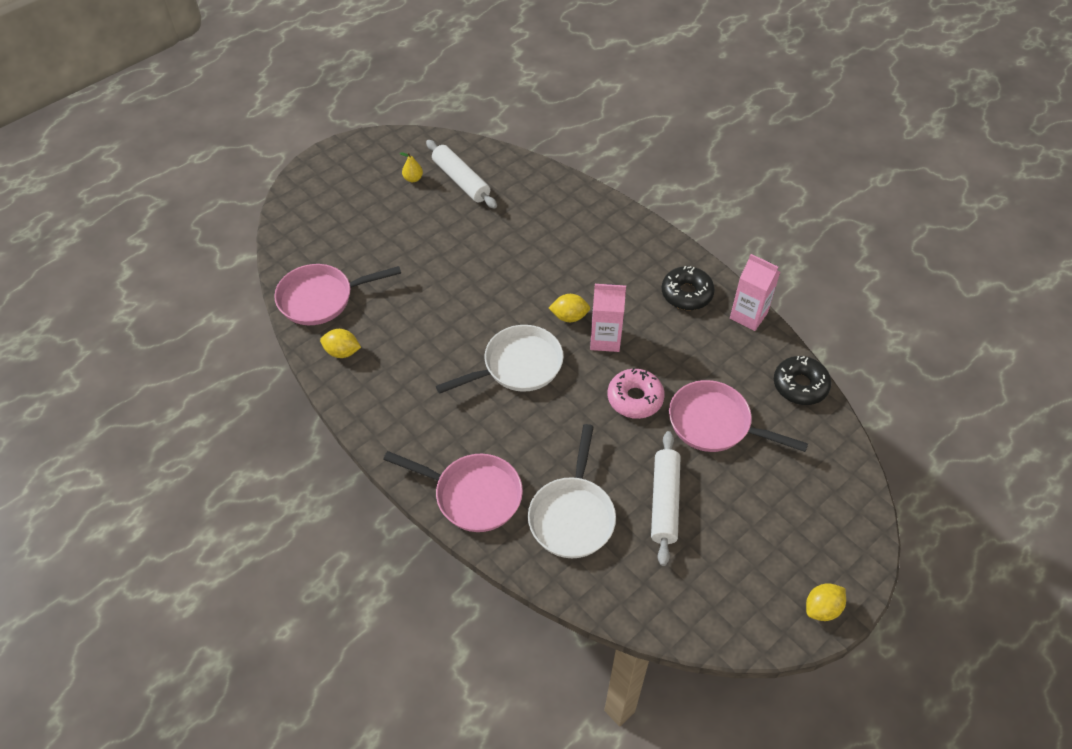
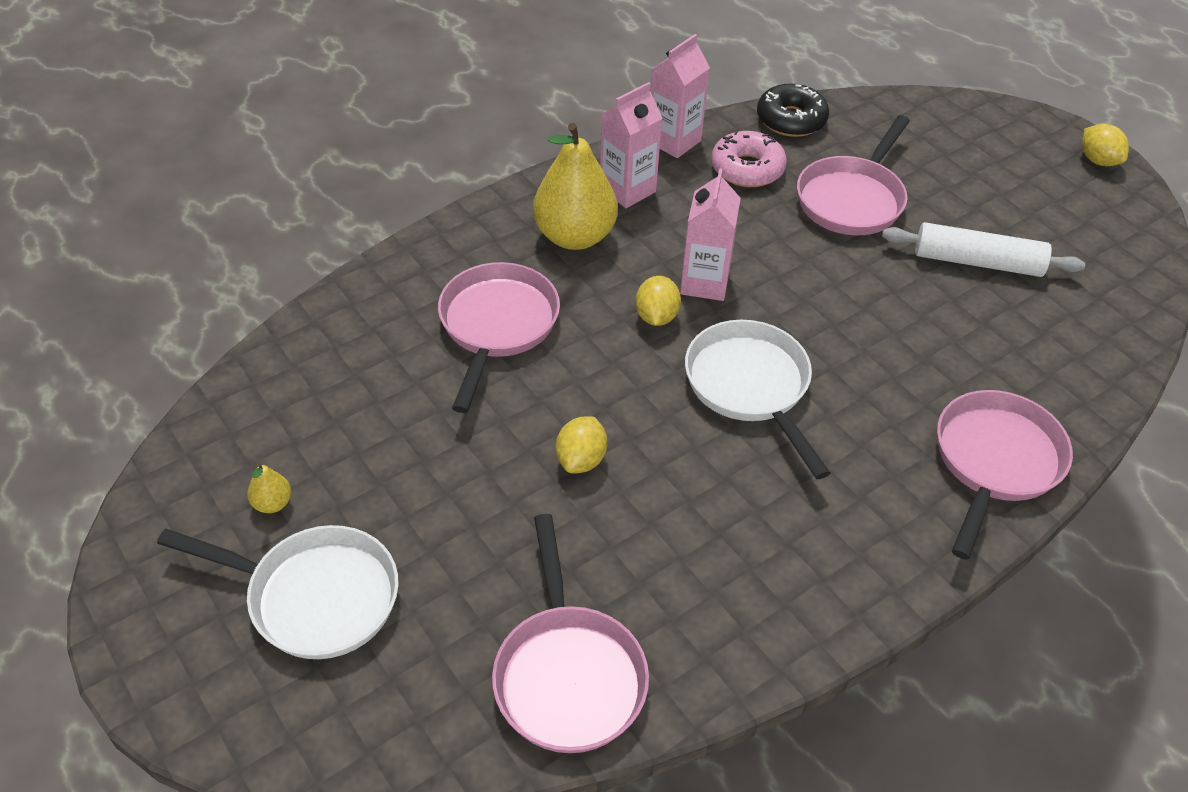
camera: 85 degrees left, 5 degrees down
(342, 352) = (708, 638): yellow lemon -> yellow lemon (581, 459)
(461, 180) = (305, 428): white rolling pin -> none
(546, 244) = (497, 326): none -> pink pan
(572, 515) = (1012, 353): white pan -> white pan (314, 596)
(633, 271) = (574, 236): none -> yellow pear
(635, 398) = (812, 266): pink donut -> pink donut (747, 169)
(686, 294) = (627, 190): black donut -> pink carton

